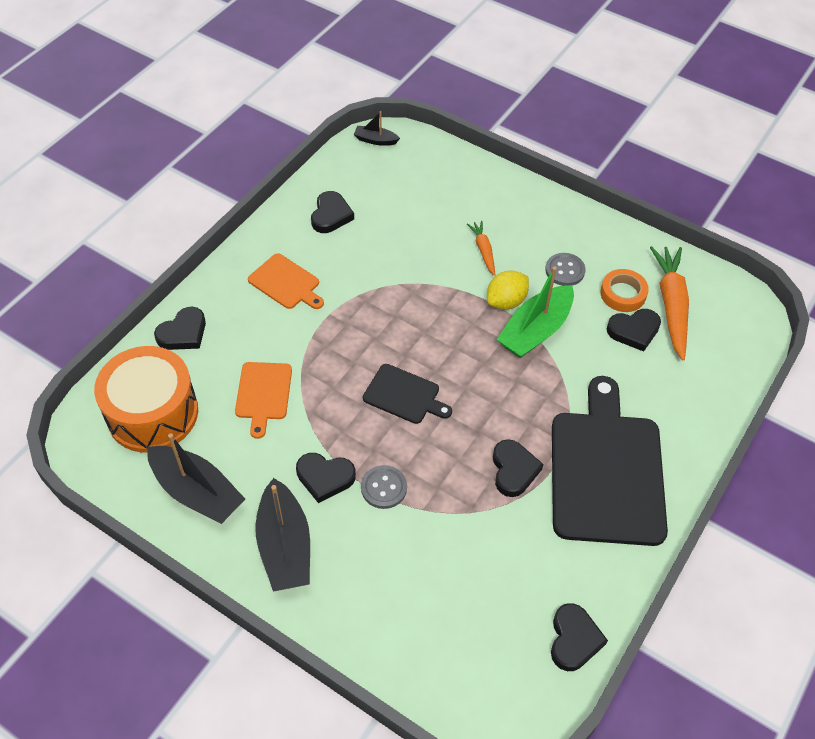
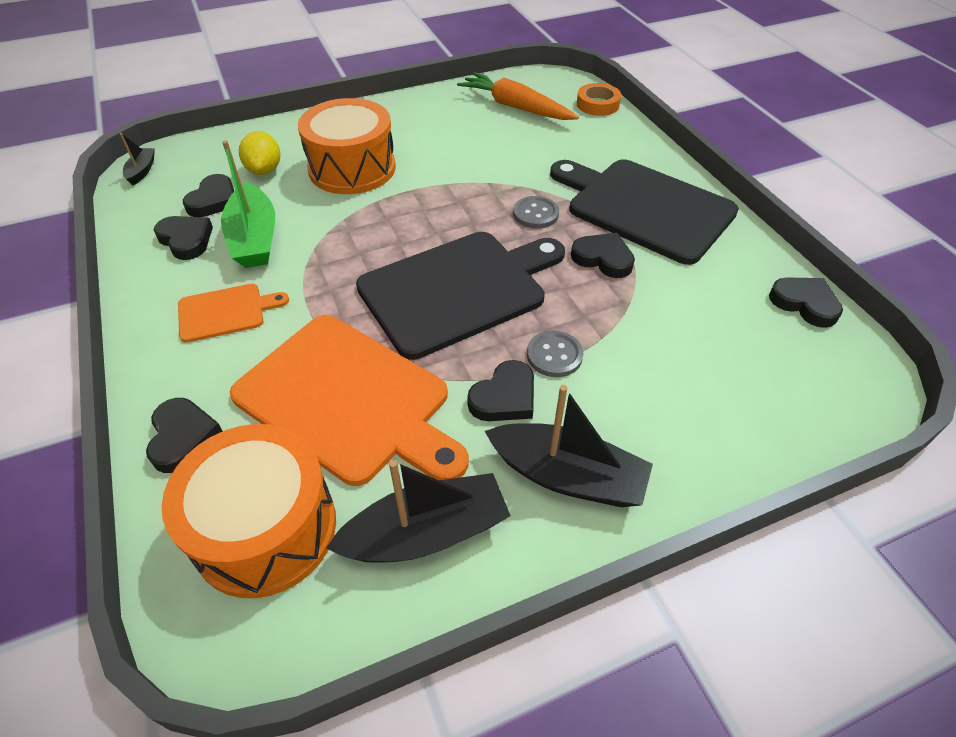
camera: 55 degrees left, 5 degrees down
(263, 394) = (348, 400): orange cutting board -> orange cutting board, size x2.06
(375, 140) = (142, 171): black boat -> black boat turned 135 degrees clockwise
(404, 395) = (458, 289): black cutting board -> black cutting board, size x2.06
(483, 250) = (352, 168): orange carrot -> orange drum
(506, 301) = (421, 181): yellow lemon -> yellow lemon (264, 170)
(535, 331) = (469, 180): green boat -> green boat (254, 238)
(565, 270) = (425, 138): grey button -> grey button (535, 214)
(623, 294) = (481, 122): orange tape -> orange tape (597, 104)
(634, 331) = (521, 133): black heart -> black heart (214, 200)

